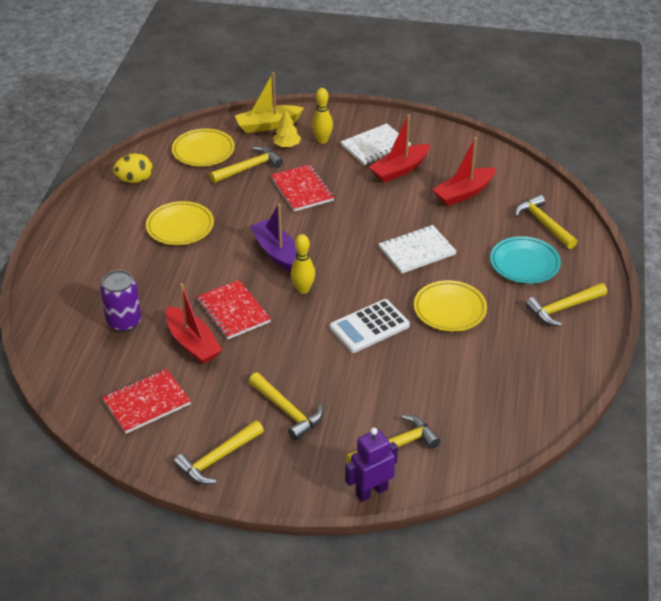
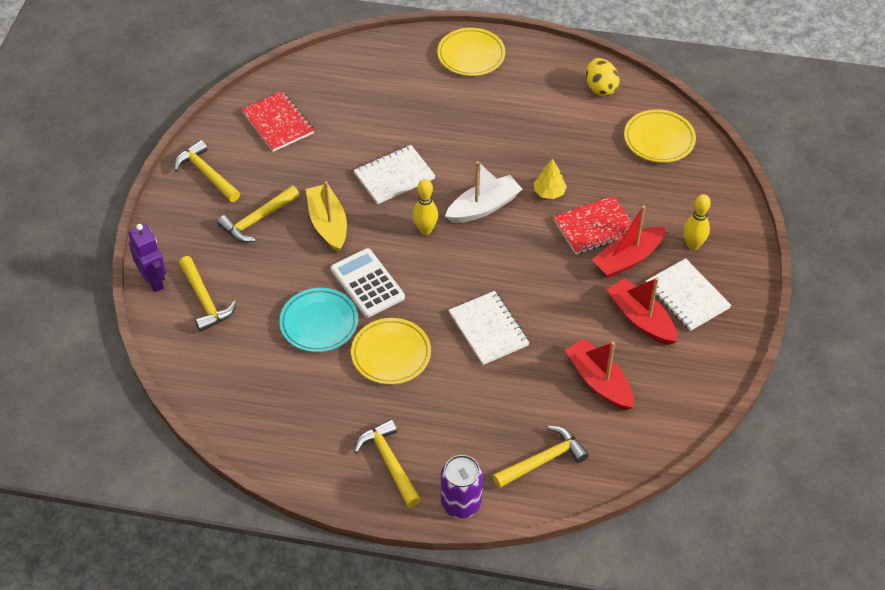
camera: 90 degrees right, 10 degrees up
(124, 322) = (382, 99): purple can -> purple can (461, 503)
(180, 227) = (524, 129): yellow plate -> yellow plate (471, 55)
(193, 343) = (351, 149): red boat -> red boat (628, 259)
(233, 311) = (394, 176): red notebook -> white notebook
(249, 168) = (631, 179): yellow hammer -> none
(268, 125) = (718, 194): yellow boat -> yellow boat (328, 224)
(276, 253) = (483, 207): purple boat -> white boat
(287, 145) = (679, 212): yellow tree -> yellow tree (549, 192)
(524, 263) = (467, 432): turquoise plate -> turquoise plate (319, 323)

